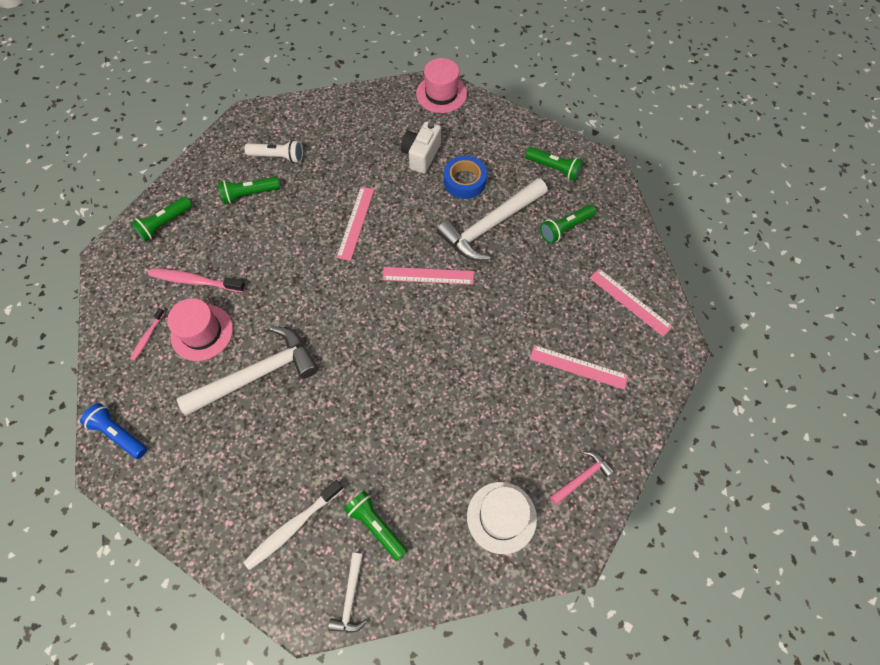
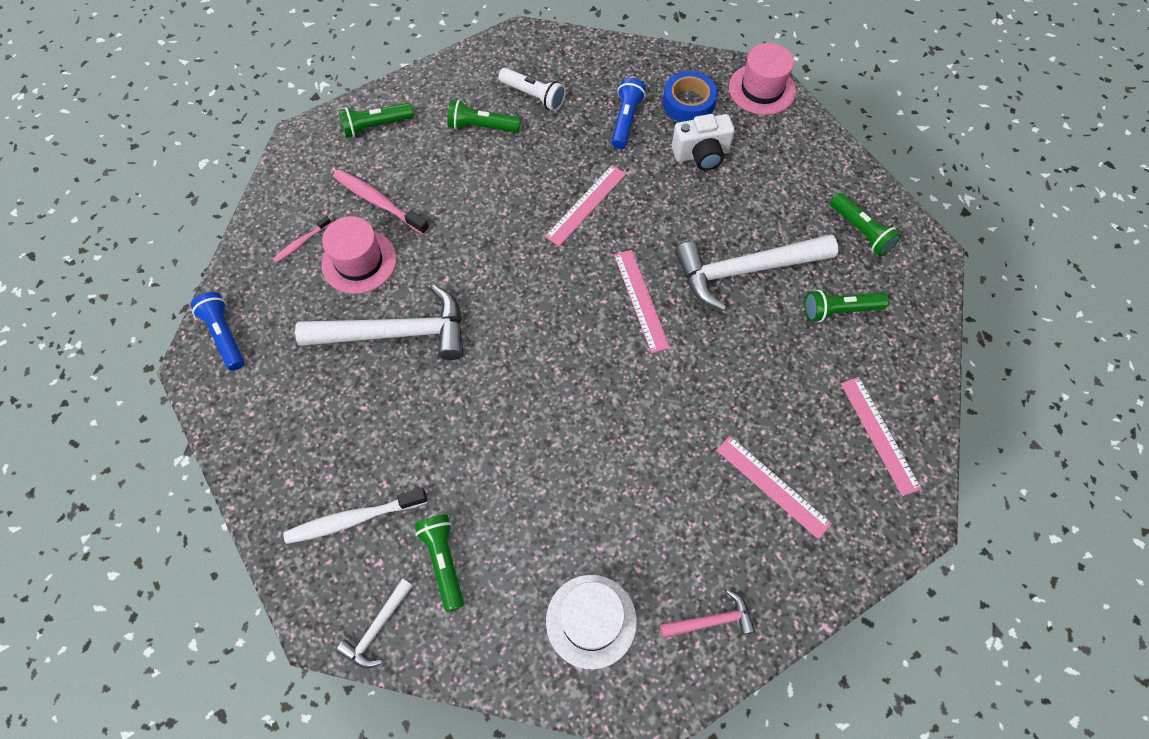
camera: 25 degrees right, 0 degrees up
(355, 150) = (626, 120): none -> blue flashlight
(421, 155) = (701, 155): white camera -> white camera turned 150 degrees counterclockwise
(428, 275) = (641, 300): pink ruler -> pink ruler turned 45 degrees clockwise
(464, 181) = (739, 205): blue tape -> blue tape (688, 103)

